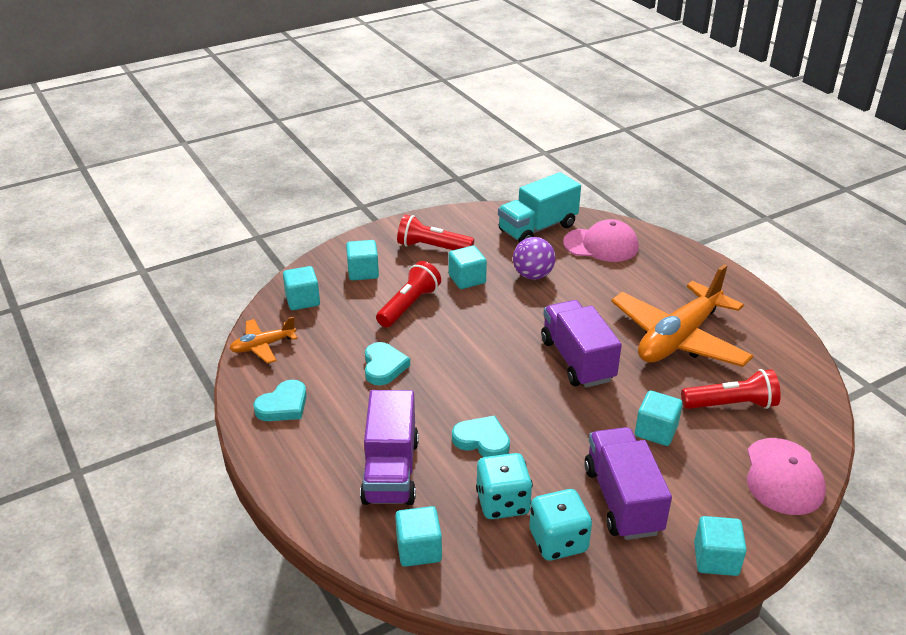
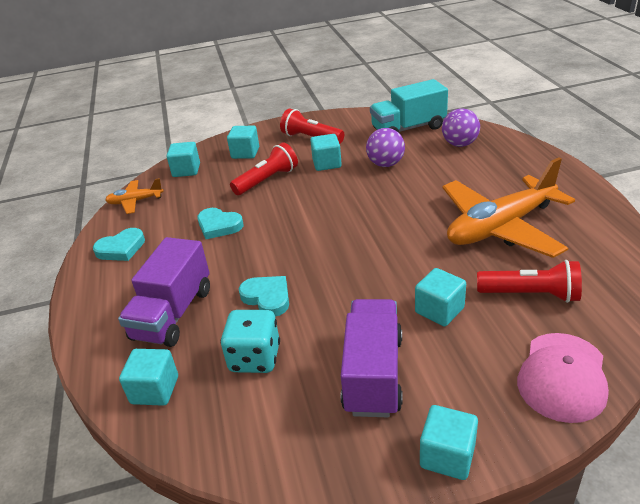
camera: 20 degrees right, 0 degrees up
(384, 366) = (219, 226): turquoise heart -> turquoise heart turned 105 degrees clockwise
(558, 541) = (288, 405): turquoise dice -> none
(577, 360) = (391, 237): purple truck -> none
(601, 245) = (459, 144): pink cap -> purple ball

